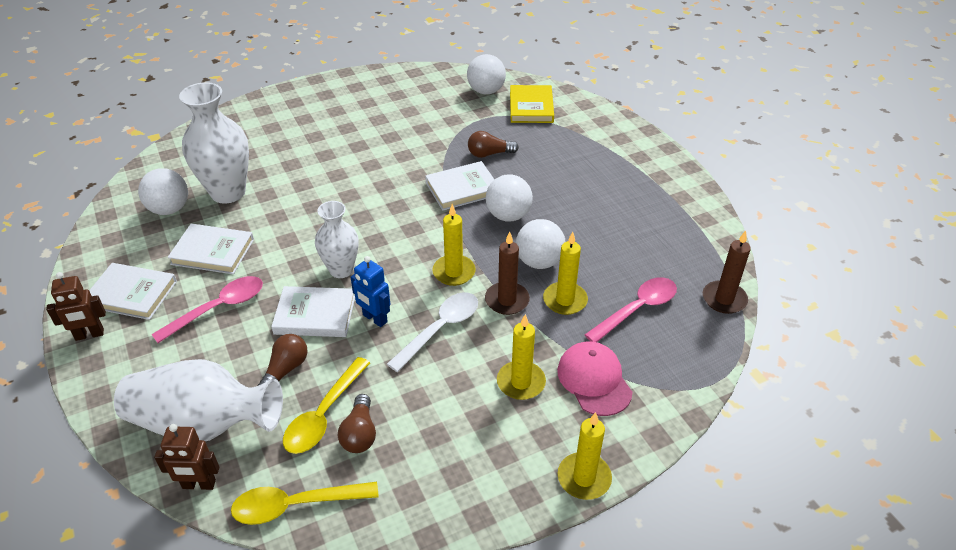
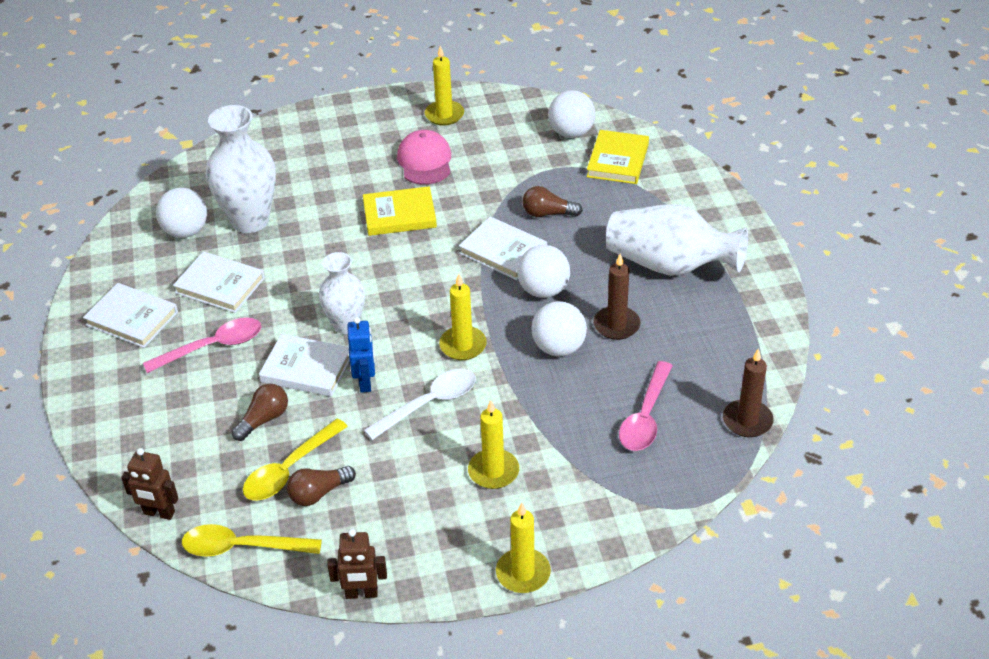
camera: 15 degrees right, 0 degrees up
(89, 335) = (85, 354): brown robot -> brown robot (361, 593)
(204, 424) = (175, 458): white vase -> white vase (670, 265)
(359, 434) = (319, 493): brown light bulb -> brown light bulb turned 45 degrees clockwise
(362, 171) = (399, 215): none -> yellow book
(374, 318) = (365, 382): blue robot -> blue robot turned 150 degrees counterclockwise
(462, 189) = (503, 251): white book -> white book turned 45 degrees clockwise
(507, 300) = (509, 384): brown candle -> brown candle (616, 325)
(565, 300) = (571, 394): yellow candle -> yellow candle (444, 115)
(594, 380) = (570, 482): pink cap -> pink cap (425, 161)
(637, 309) = (645, 416): pink spoon -> pink spoon turned 135 degrees clockwise

